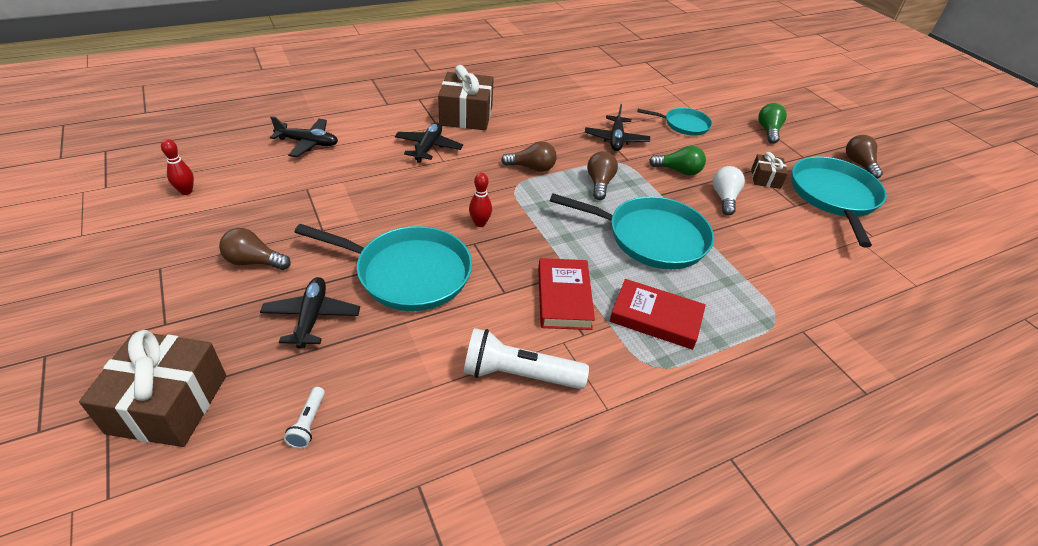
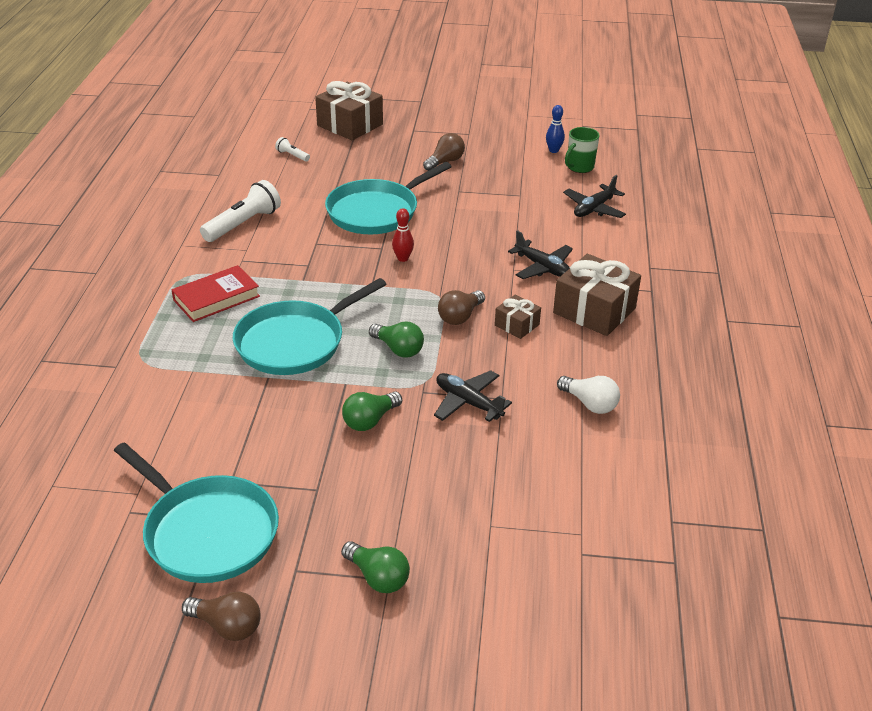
camera: 125 degrees right, 5 degrees down
(186, 191) = (553, 150): red bowling pin -> blue bowling pin
(222, 167) = (579, 167): none -> green mug
(312, 317) = (370, 170): black plane -> none
(564, 297) = (282, 266): red book -> none
(599, 183) = (398, 349): brown light bulb -> green light bulb
(684, 125) = (457, 488): turquoise pan -> none
(724, 198) = (296, 428): white light bulb -> white light bulb (590, 404)
(765, 179) = (292, 490): brown gift -> brown gift (517, 325)

